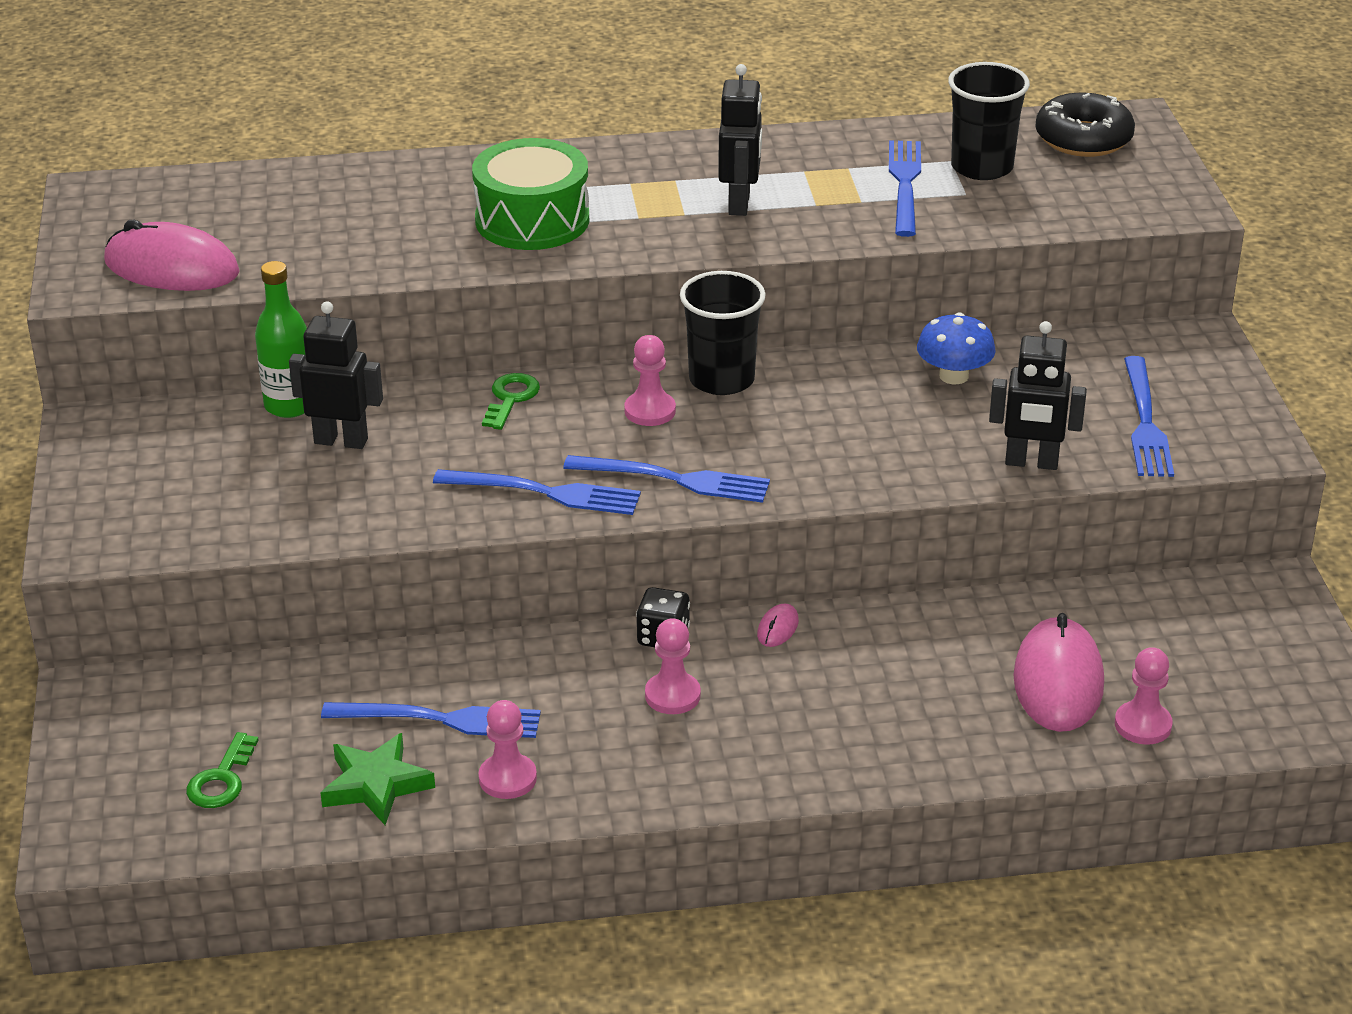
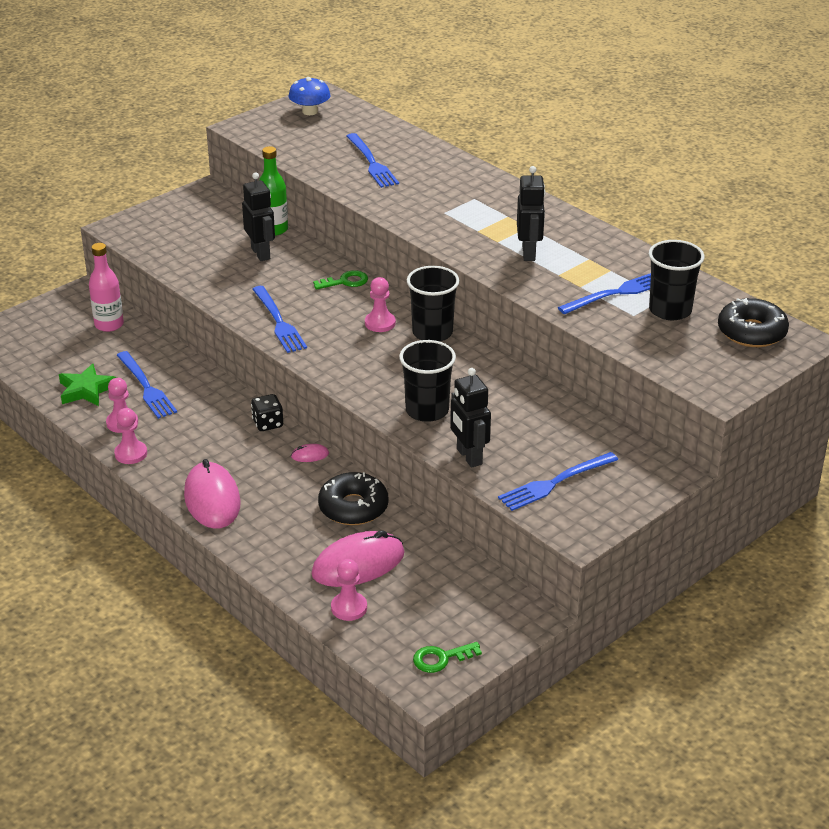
camera: 55 degrees right, 0 degrees up
(172, 267) = (283, 138): pink mouse -> pink mouse (212, 499)
(221, 696) = (109, 325): none -> pink bottle
(222, 779) = (55, 350): green key -> green key (441, 658)
(532, 220) = (437, 204): green drum -> none
(672, 695) = (226, 444): pink pawn -> pink pawn (131, 454)
(676, 479) = (330, 353): blue fork -> blue fork (372, 163)
(740, 203) = (529, 253): black robot -> black robot turned 60 degrees counterclockwise
(897, 454) = (427, 410): none -> black cup
(933, 637) = (353, 507): none -> black donut
(953, 376) = (523, 402): blue mushroom -> blue mushroom (310, 111)

